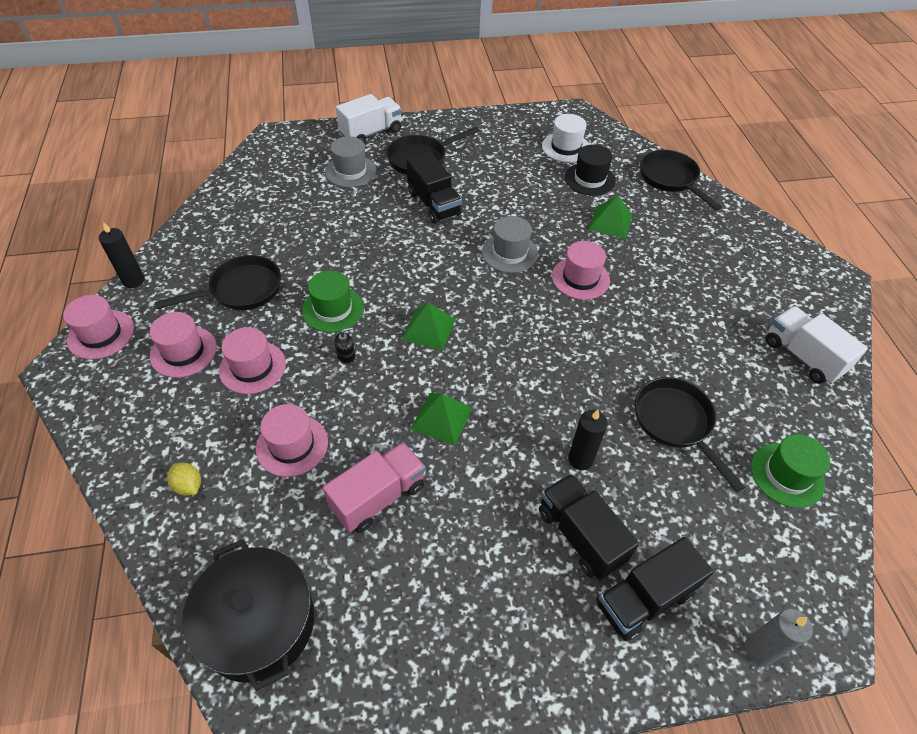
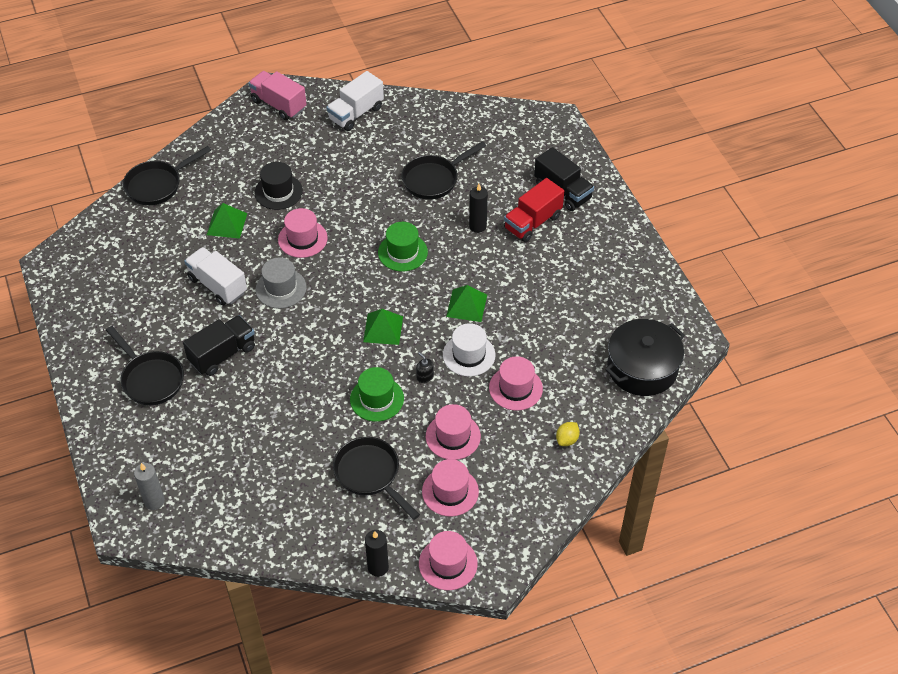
camera: 100 degrees left, 0 degrees up
(350, 171) = (180, 435): grey hat -> none
(371, 133) = (107, 433): white truck -> white truck (217, 285)
(378, 497) = (540, 328): pink truck -> pink truck (279, 105)
(566, 147) = (115, 263): white hat -> white hat (469, 355)
(580, 535) = (532, 222): black truck -> red truck
(590, 179) = (165, 242): black hat -> black hat (278, 192)
(759, 650) = (574, 145): grey candle -> grey candle (154, 501)
(787, 475) = (458, 127): green hat -> green hat (402, 252)

